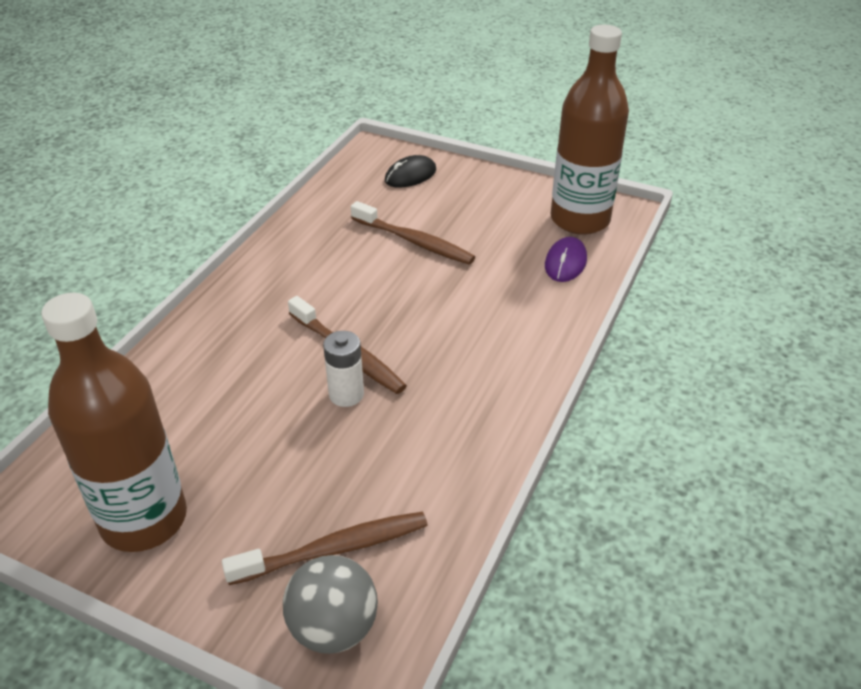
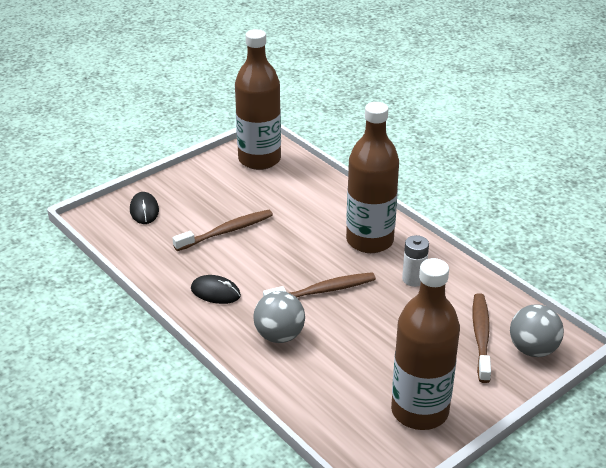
camera: 65 degrees left, 5 degrees down
(242, 343) = (279, 336): none -> grey ball
(296, 270) = (215, 292): none -> black mouse
(346, 394) = (360, 301): white battery -> white battery (413, 279)
(483, 365) = (369, 241): none -> brown bottle
(565, 263) = (298, 180): purple mouse -> none

